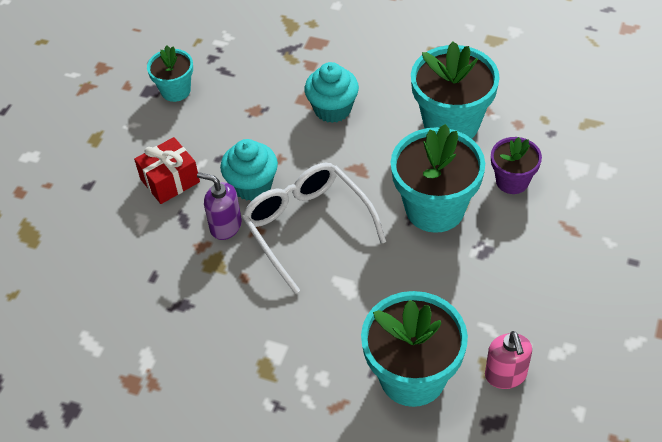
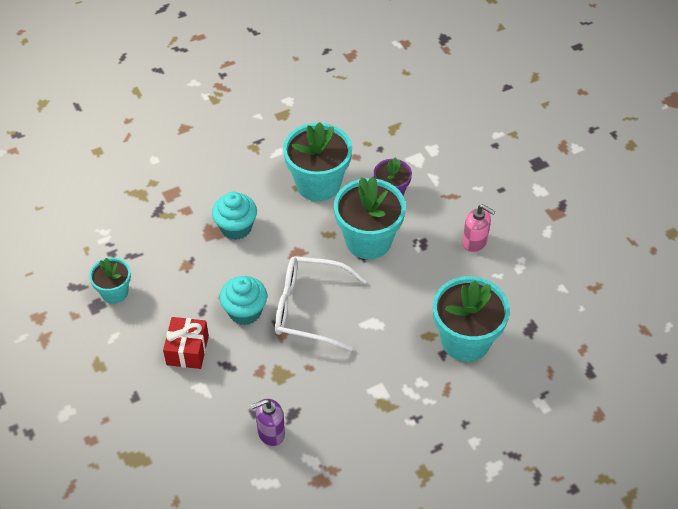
camera: 50 degrees left, 0 degrees up
(225, 226) = (259, 348): purple soap dispenser -> purple soap dispenser (270, 433)
(505, 375) = (509, 300): pink soap dispenser -> pink soap dispenser (475, 242)

